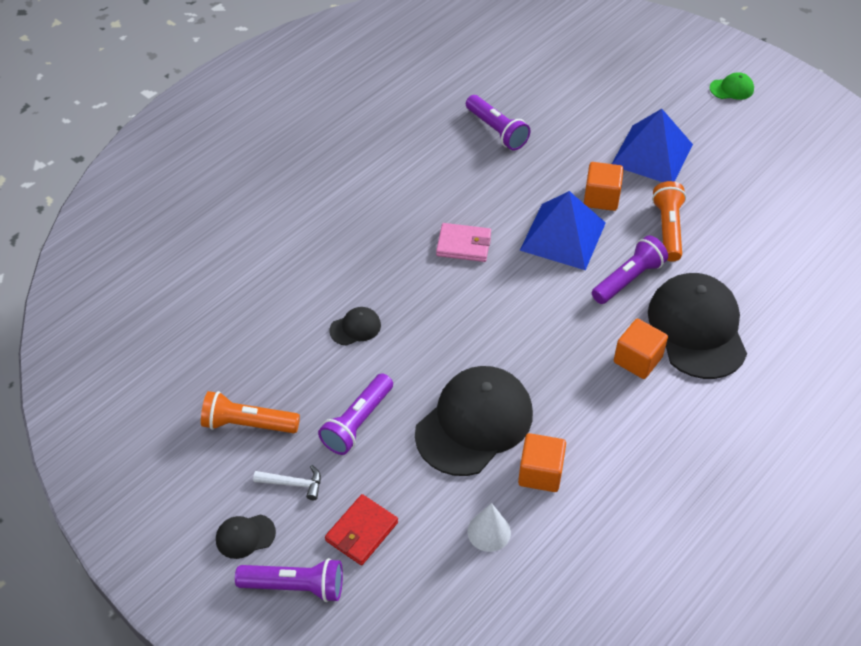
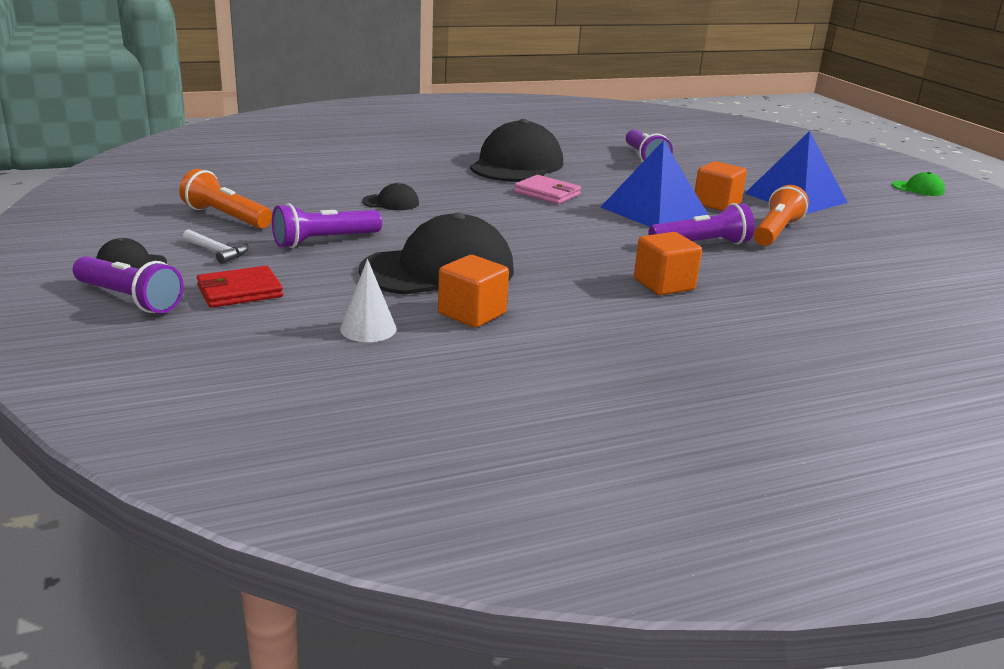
camera: 25 degrees right, 25 degrees down
(697, 328) = (756, 286): black cap -> black cap (516, 165)

